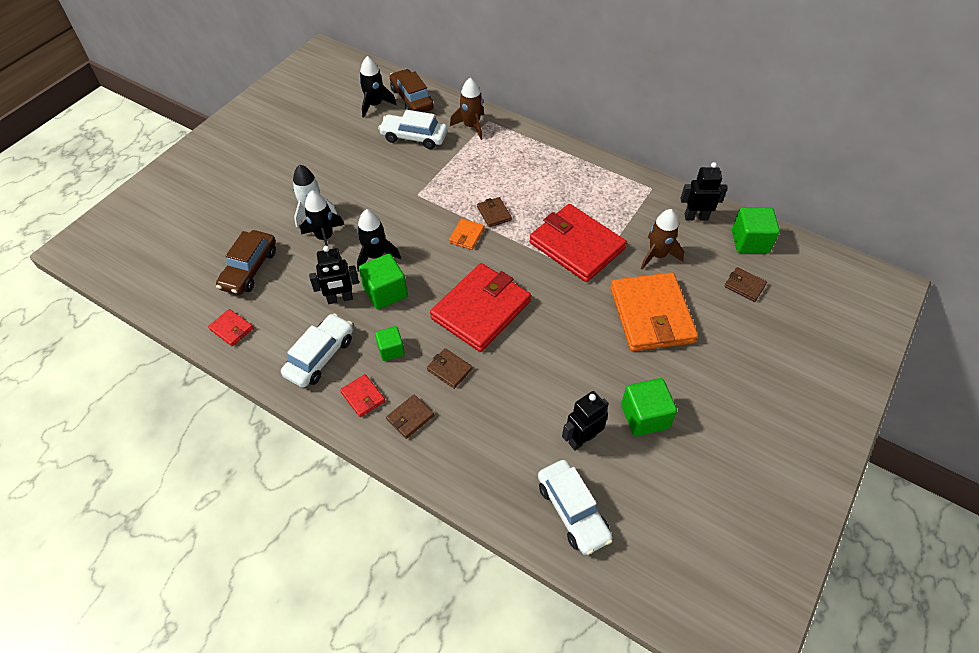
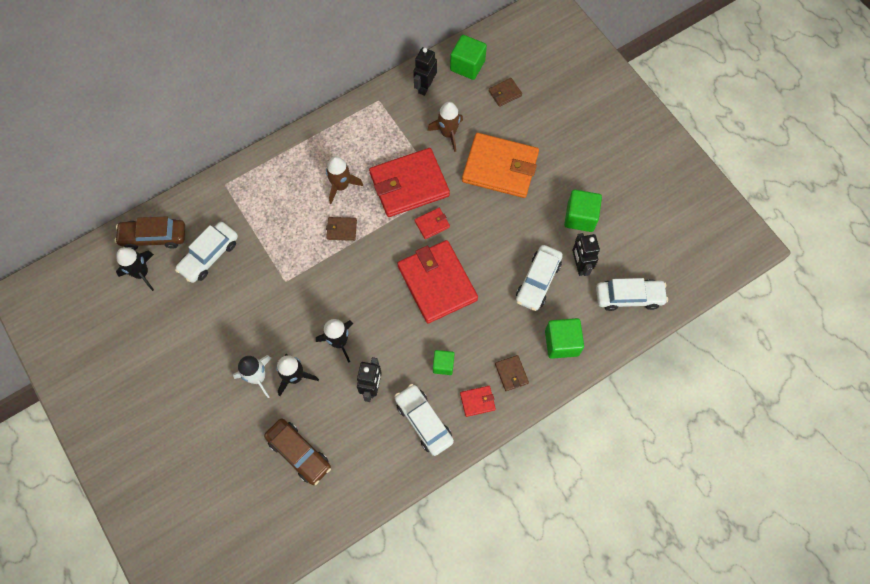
camera: 65 degrees left, 15 degrees up
(231, 329) = (360, 486): red wallet -> red wallet (432, 224)
(385, 292) = (383, 348): green cube -> green cube (561, 343)
(449, 369) = (482, 329): brown wallet -> none
(466, 235) = (354, 261): orange wallet -> none
(471, 126) = (224, 201): brown rocket -> brown rocket (341, 186)
(536, 402) = (538, 281): none -> white car

